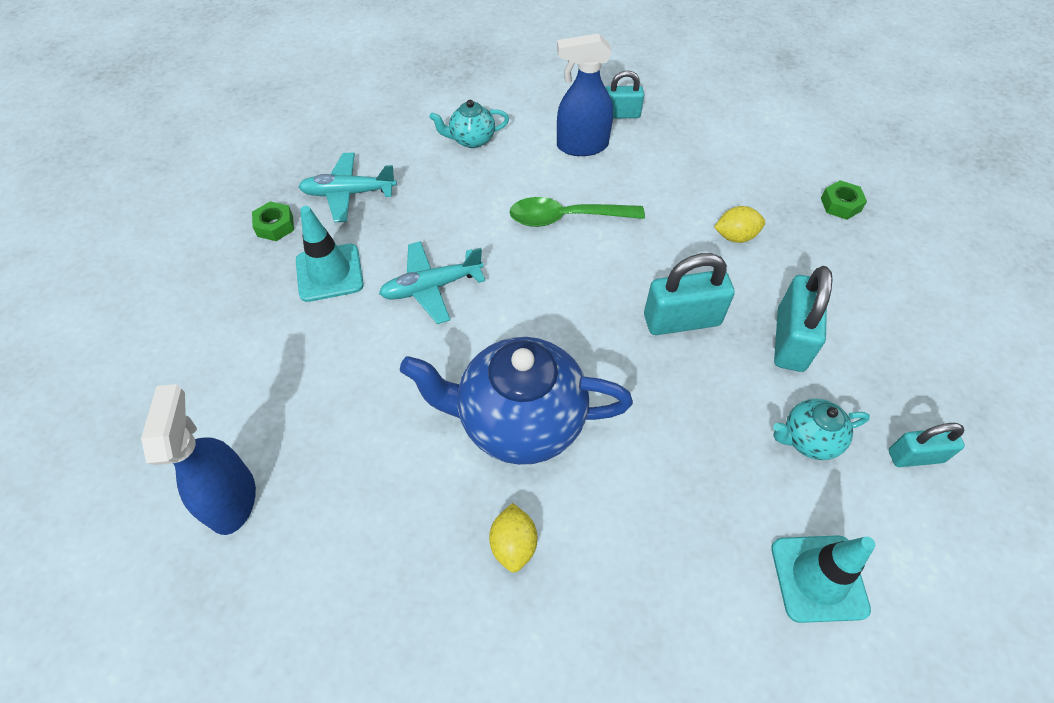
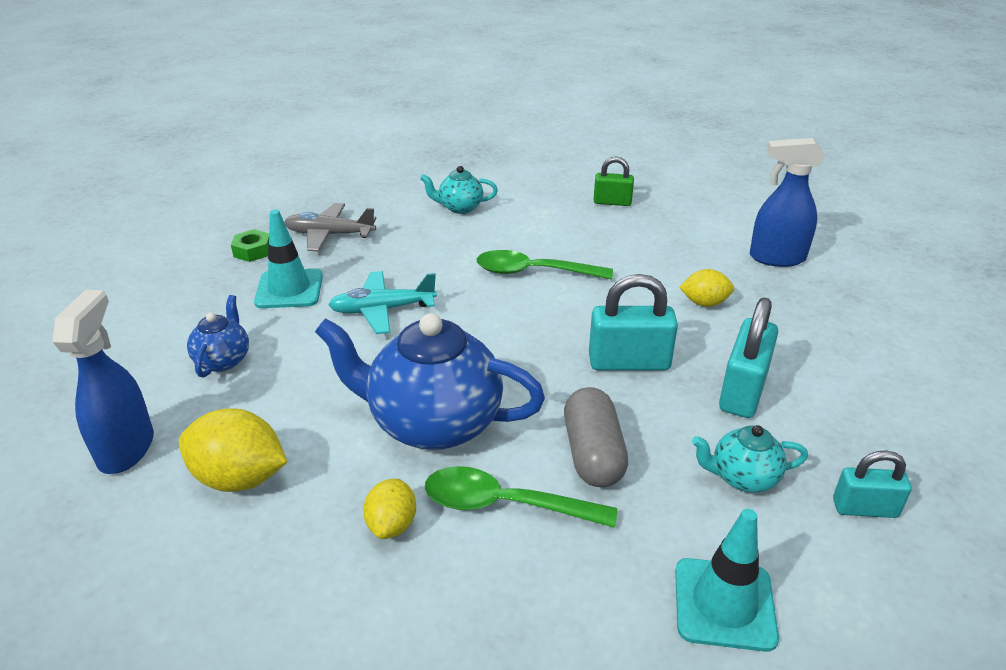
camera: 10 degrees right, 20 degrees down
(292, 374) = (223, 360): none -> blue teapot
(348, 193) = (329, 235): turquoise plane -> grey plane
(355, 516) = (239, 478): none -> yellow lemon
(581, 146) = (565, 221): blue spray bottle -> blue spray bottle (776, 258)
(609, 505) = (505, 505): none -> green spoon
(621, 114) = (612, 202): turquoise padlock -> green padlock
(673, 434) = (593, 454): none -> grey capsule
(840, 204) = (825, 289): green nut -> none

